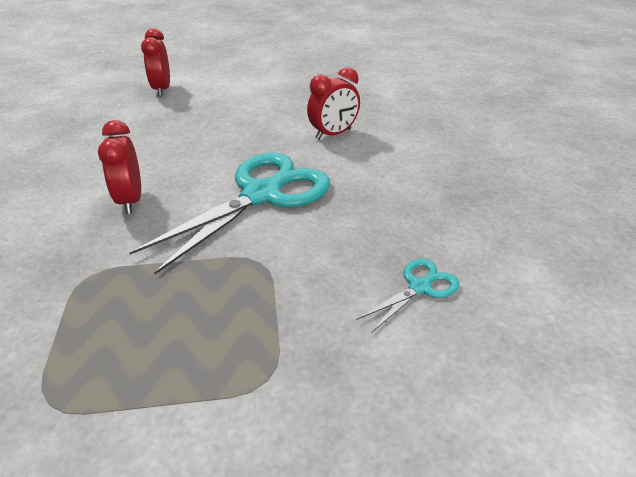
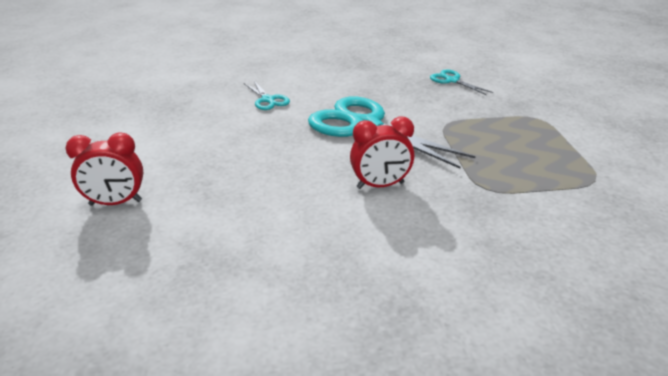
camera: 90 degrees left, 5 degrees down
(333, 134) = (268, 100): red clock -> turquoise scissors

